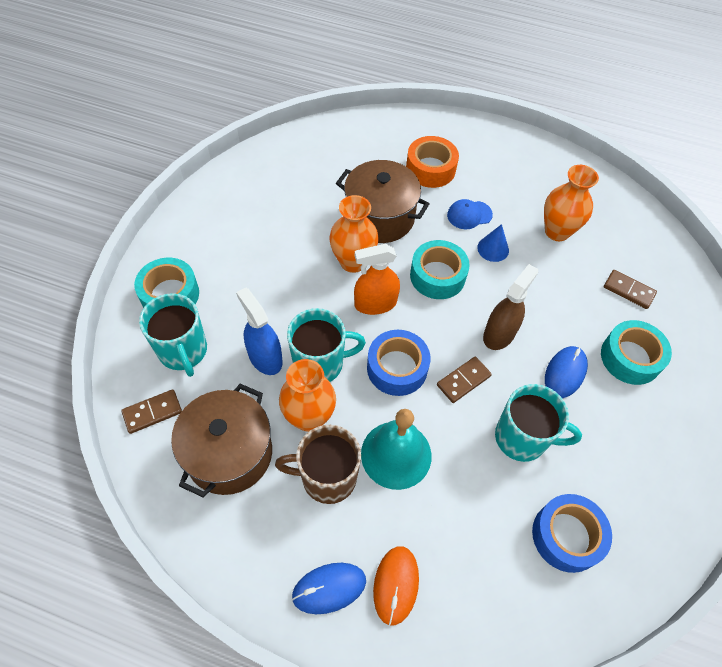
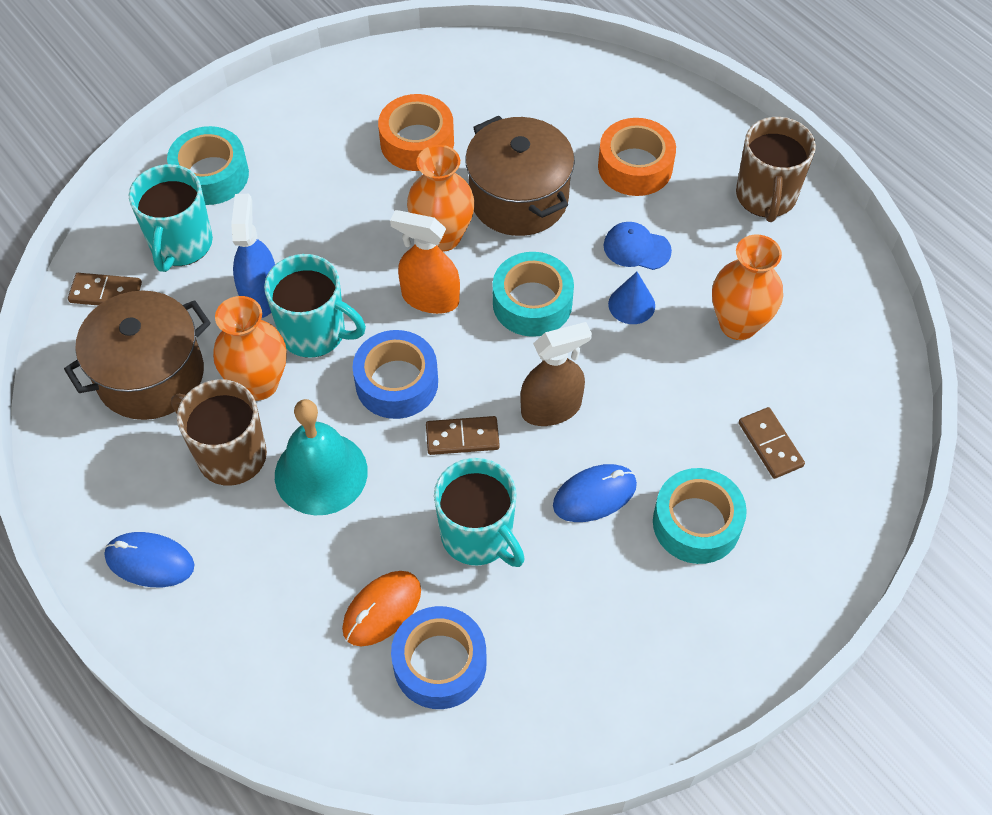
camera: 35 degrees right, 0 degrees up
(292, 211) = (417, 142): none -> orange tape
(396, 585) = (217, 599): orange mouse -> orange mouse (382, 610)
(513, 154) = (766, 197): none -> brown mug

